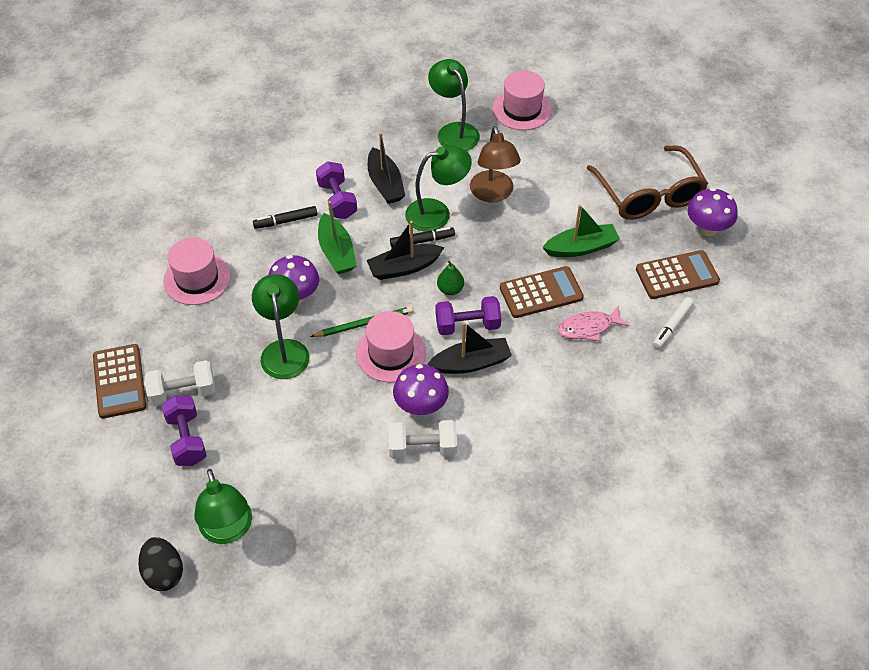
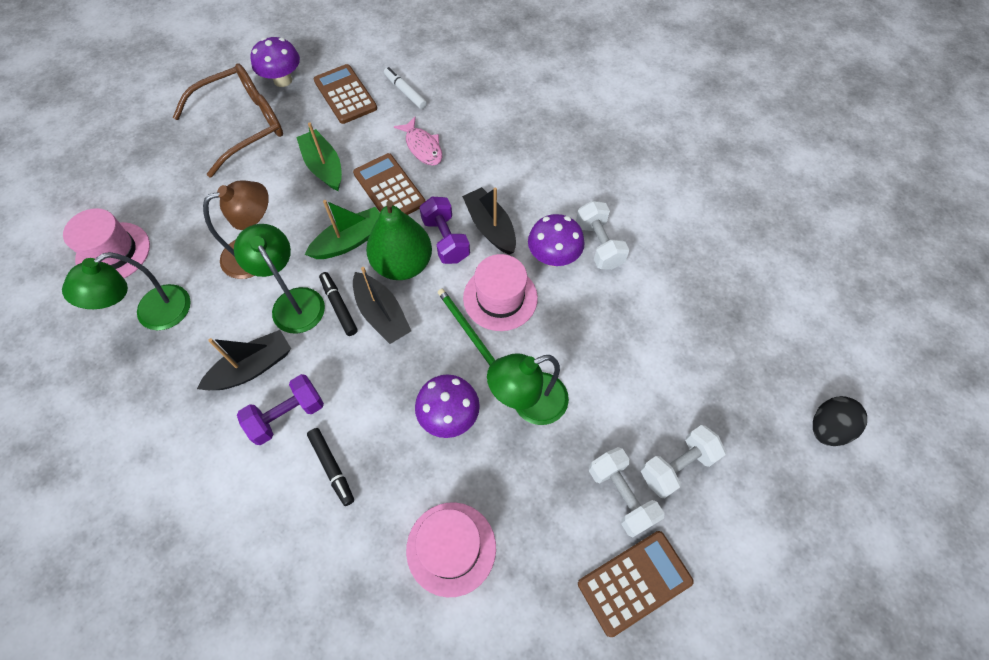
camera: 105 degrees left, 10 degrees up
(187, 439) = (677, 466): purple dumbbell -> white dumbbell
(228, 530) = (756, 384): green lamp -> none
(336, 252) = (372, 391): green boat -> green boat (350, 241)
(450, 289) = (403, 264): green pear -> green pear, size x2.13
(672, 326) = (405, 92): white marker -> white marker turned 150 degrees counterclockwise

